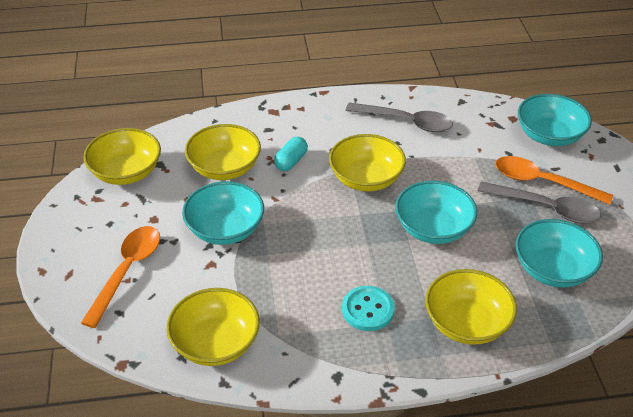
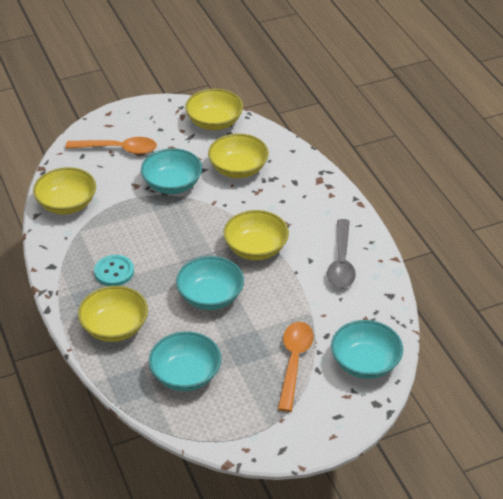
camera: 75 degrees right, 0 degrees up
(291, 161) = (260, 202): turquoise capsule -> none
(546, 208) = (260, 366): grey spoon -> none

